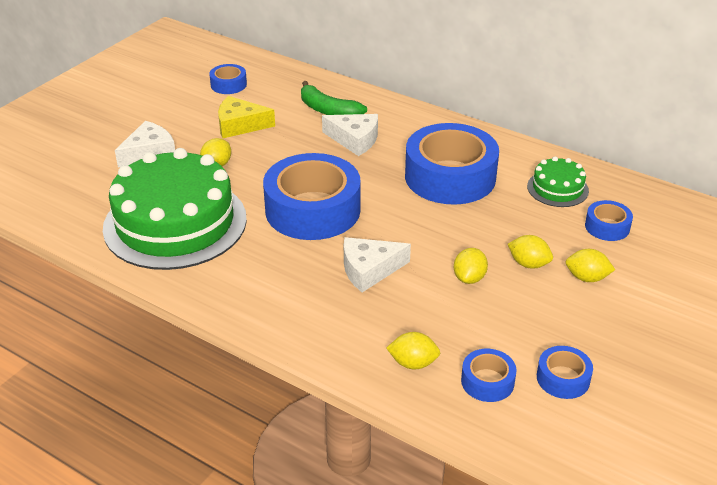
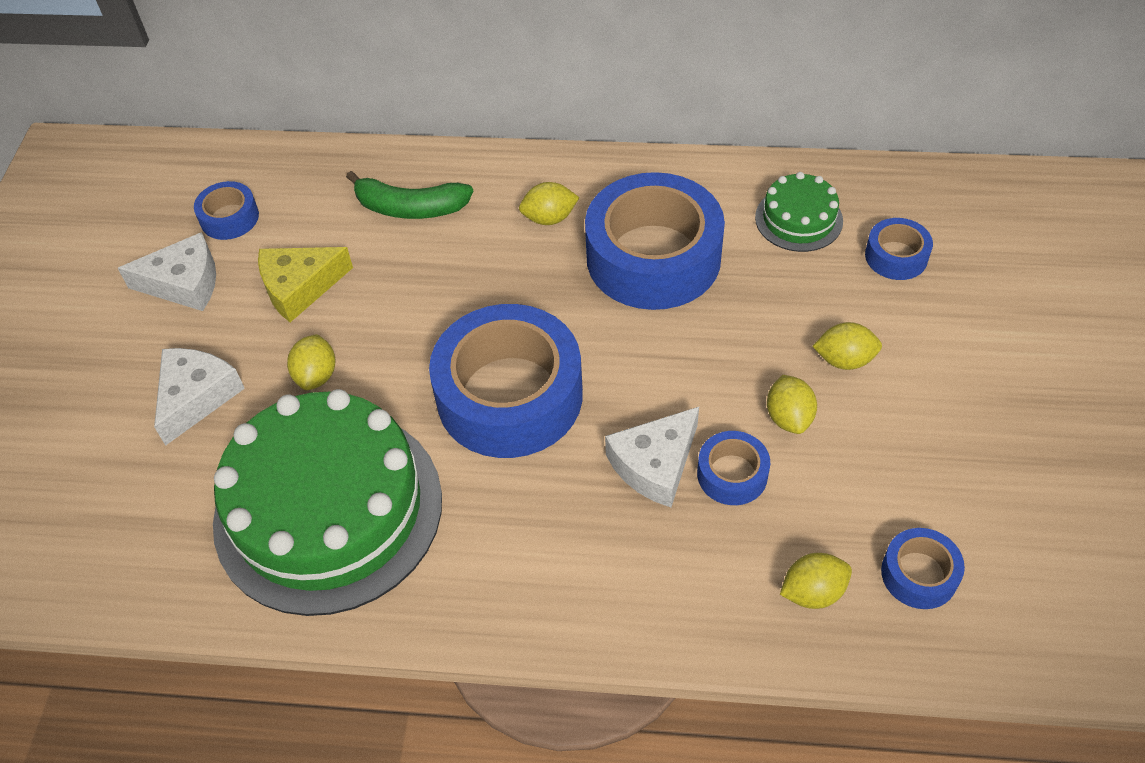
camera: 25 degrees left, 15 degrees up
(355, 140) = (484, 246): white cheese -> white cheese (184, 283)
(563, 378) = (1000, 523): blue tape -> blue tape (732, 474)
(587, 278) = (925, 350): yellow lemon -> yellow lemon (549, 218)

